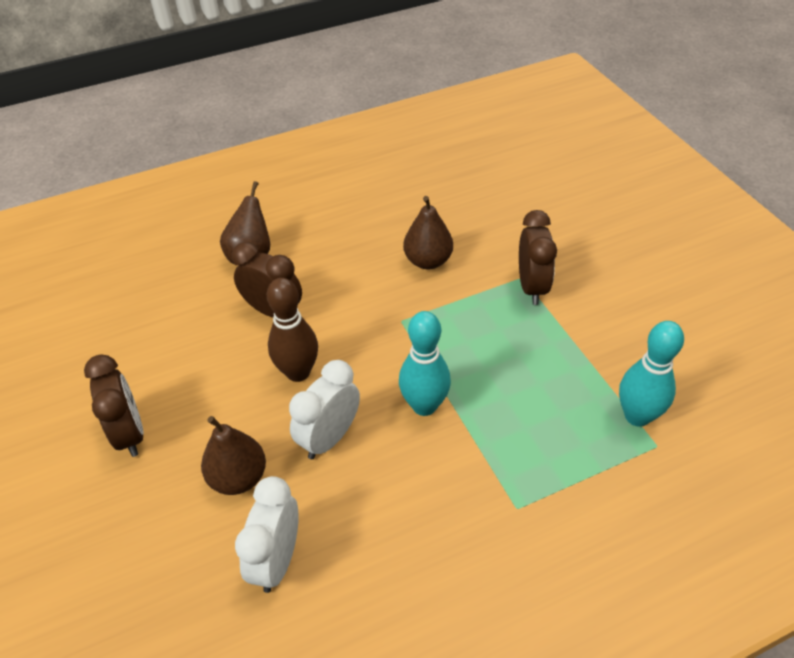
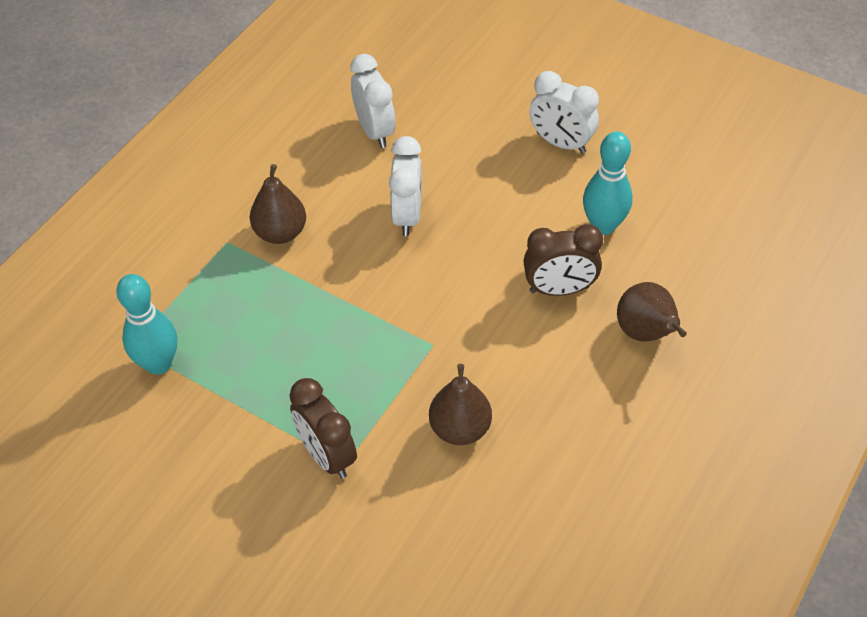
camera: 145 degrees right, 5 degrees up
(130, 433) = (560, 143): brown clock -> white clock
(238, 478) = (449, 158): brown pear -> brown pear (280, 232)
(298, 372) = (481, 249): brown bowling pin -> none
(424, 405) = (350, 278): turquoise bowling pin -> turquoise bowling pin (603, 226)

